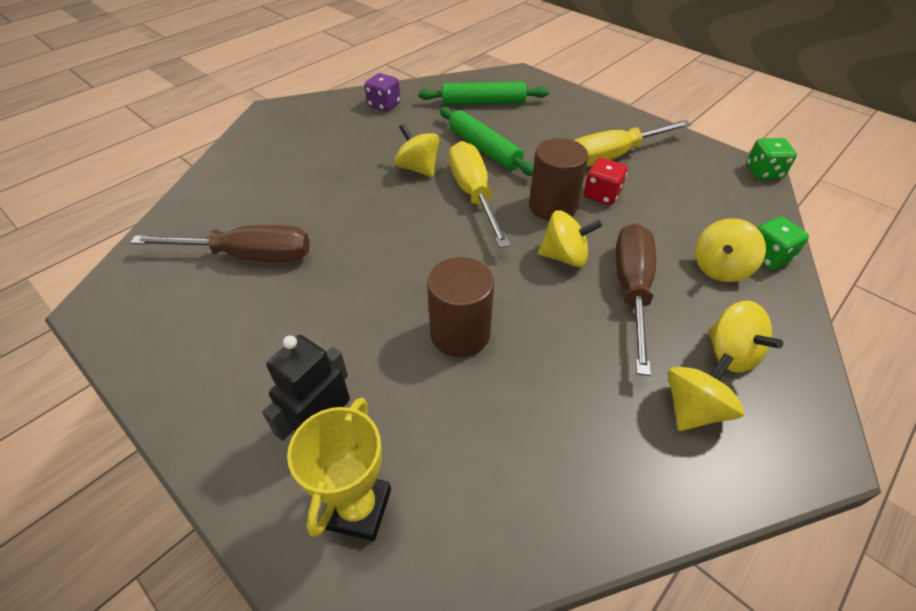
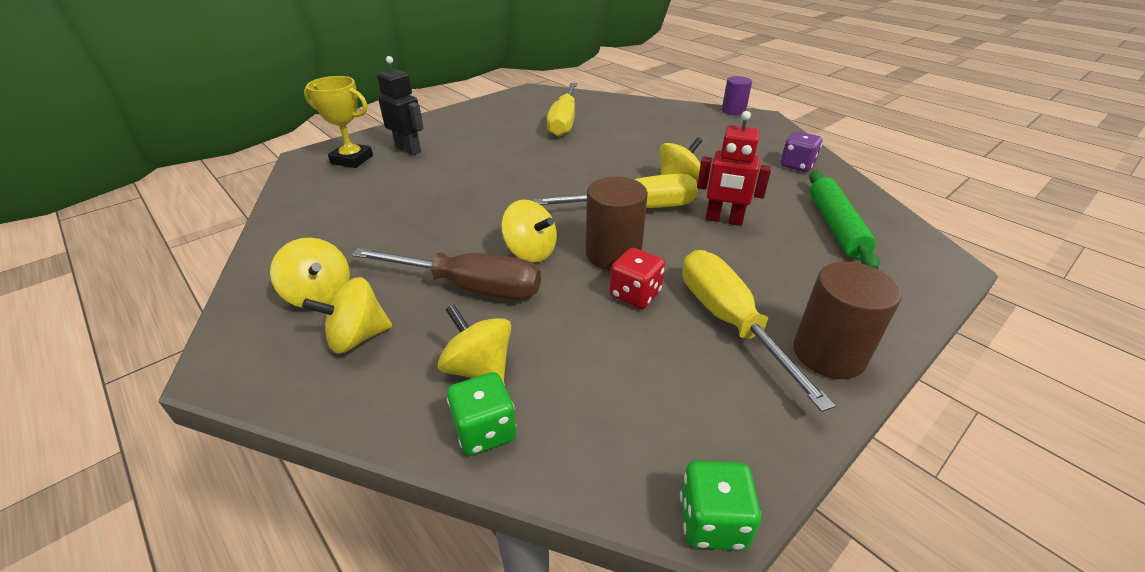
camera: 95 degrees right, 10 degrees down
(248, 125) = (733, 111): none -> purple cylinder
(248, 256) = (564, 122): brown screwdriver -> yellow screwdriver
(460, 333) = (458, 193): brown cylinder -> brown cylinder (828, 354)
(484, 148) = (724, 220): green rolling pin -> red robot
(564, 256) = (530, 252): yellow spinning top -> yellow spinning top turned 60 degrees counterclockwise

